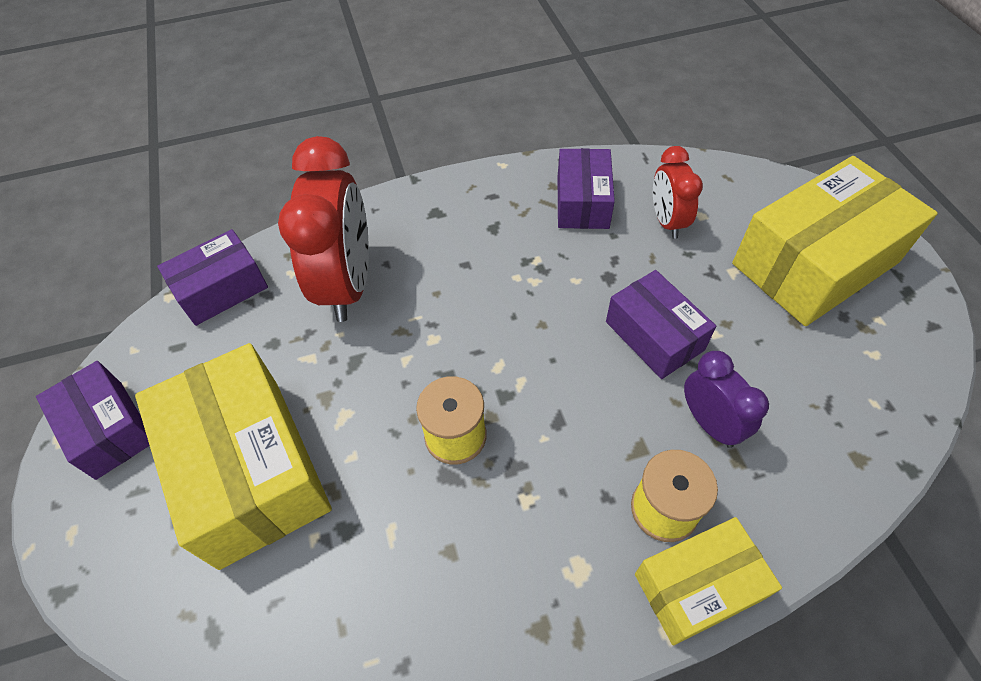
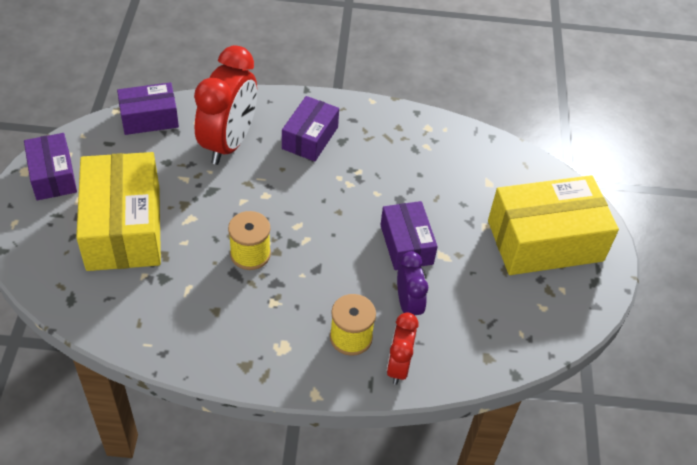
camera: 15 degrees right, 5 degrees down
(582, 202) = (412, 145): purple box -> purple box (310, 138)
(667, 221) = (462, 178): red clock -> red clock (398, 366)
(698, 587) = (345, 381): yellow box -> none

